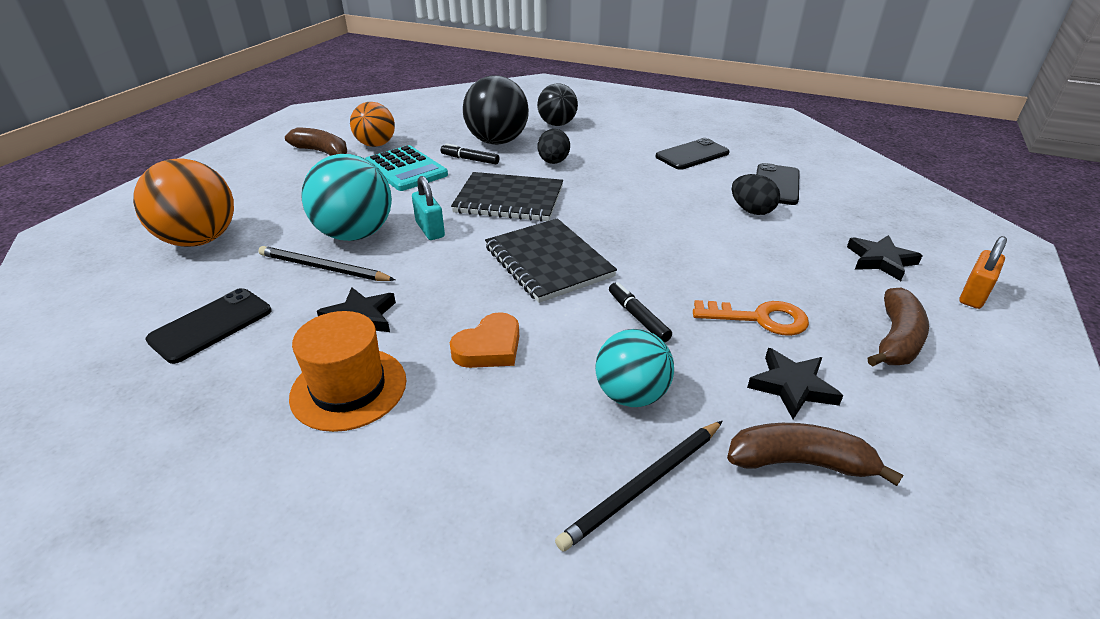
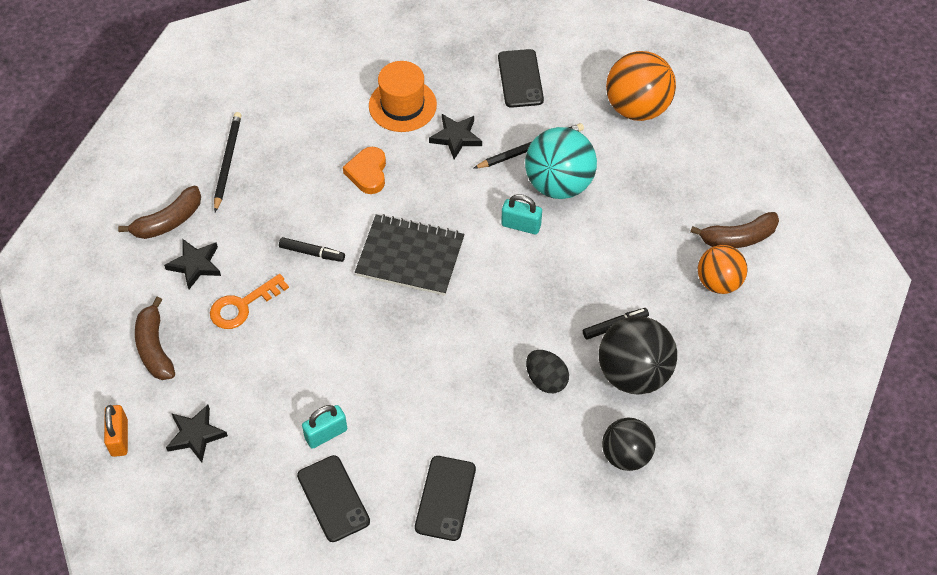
camera: 135 degrees right, 20 degrees up
(405, 169) = (640, 271): turquoise calculator -> none
(509, 200) = (514, 299): black notebook -> none
(631, 395) = (270, 200): turquoise ball -> none
(751, 210) = (326, 434): black egg -> turquoise padlock

